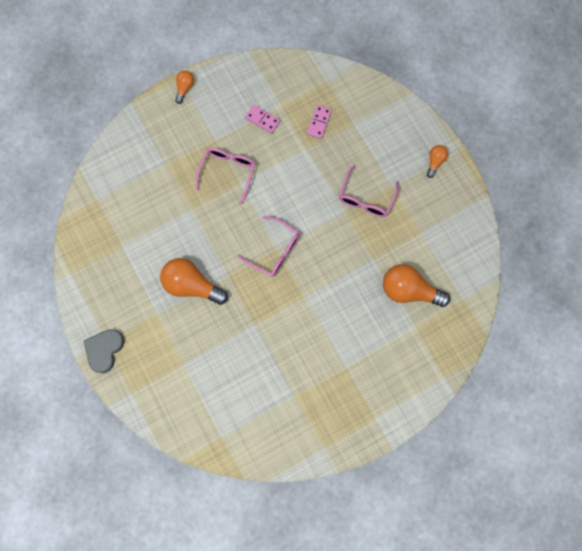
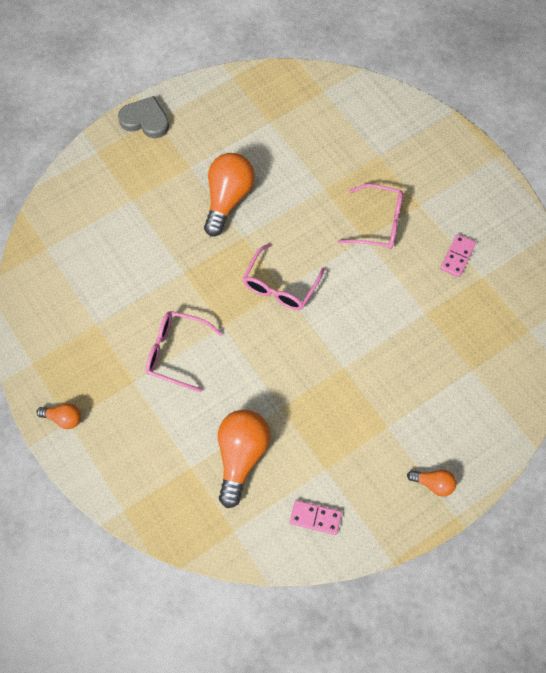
camera: 85 degrees right, 10 degrees down
(184, 88) = (484, 164): orange light bulb -> orange light bulb (63, 418)
(319, 122) = (466, 325): pink domino -> pink domino (315, 518)
(366, 198) = (366, 393): pink glasses -> pink glasses (176, 352)

